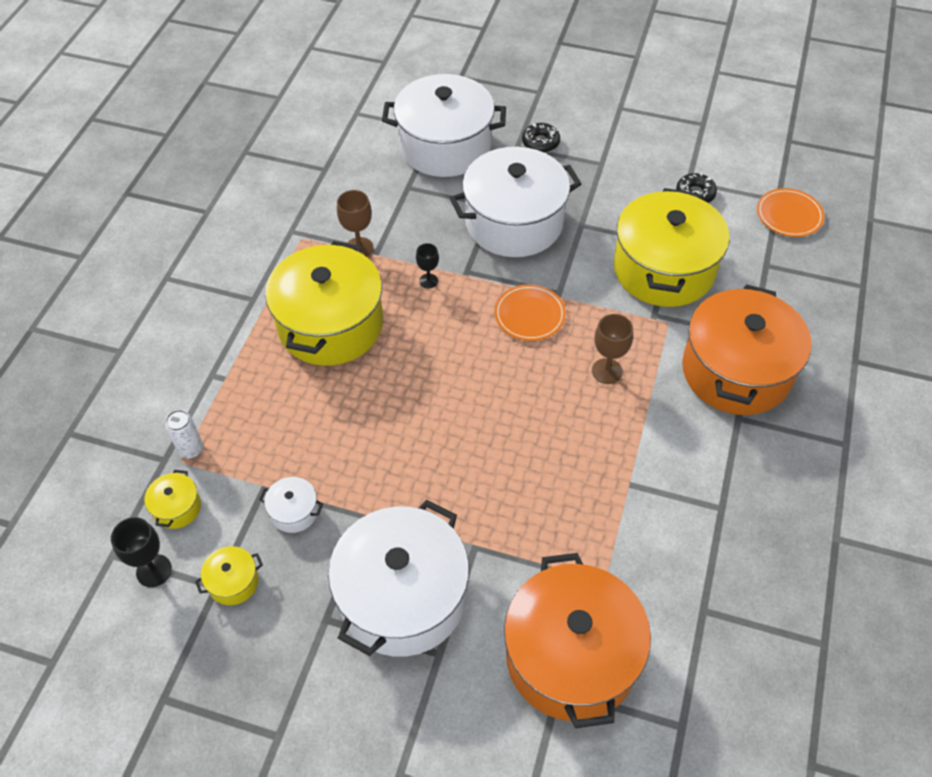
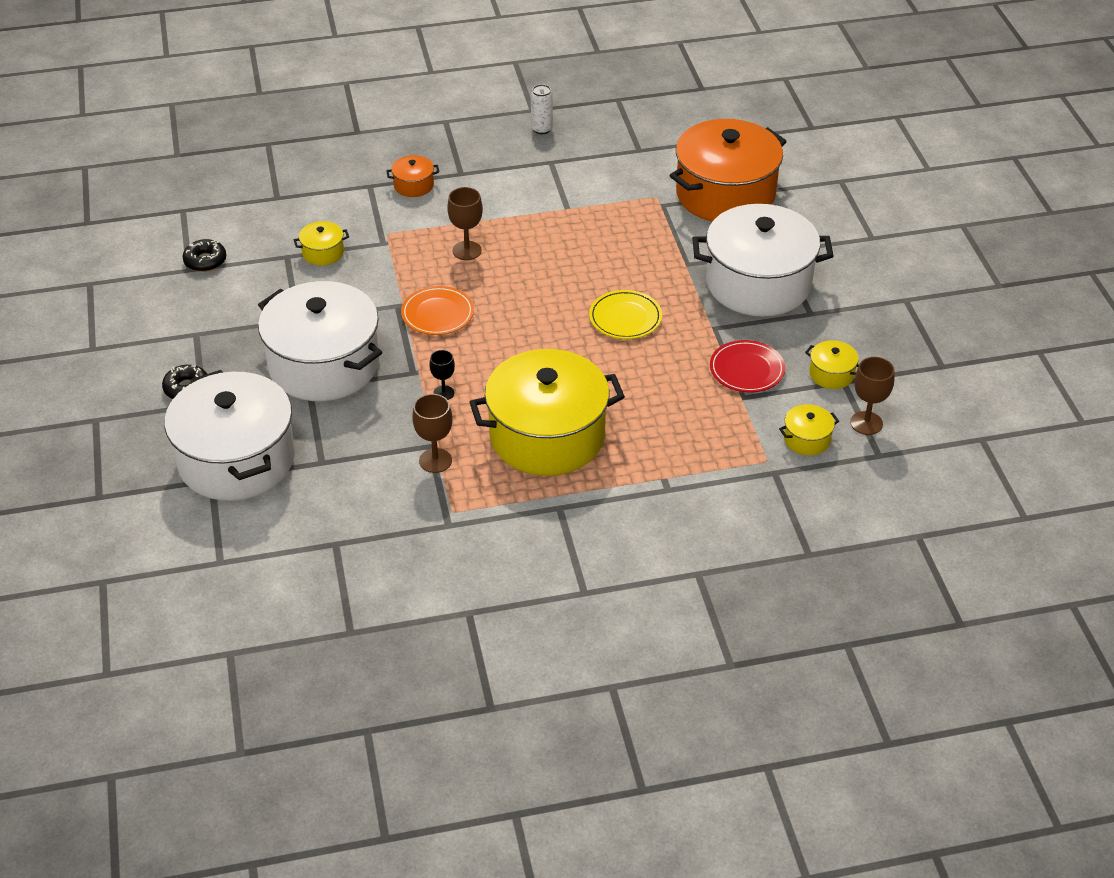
camera: 120 degrees left, 10 degrees down
(154, 570) = (866, 423): black goblet -> brown goblet
(191, 449) = (750, 460): white can -> white can (541, 129)
(294, 511) = (747, 369): white pot -> red plate
(431, 450) = (625, 318): none -> yellow plate
(663, 269) = (323, 252): yellow pot -> yellow pot, size x0.40
(736, 371) = (413, 185): orange pot -> orange pot, size x0.40
(789, 215) = (201, 199): orange plate -> none

